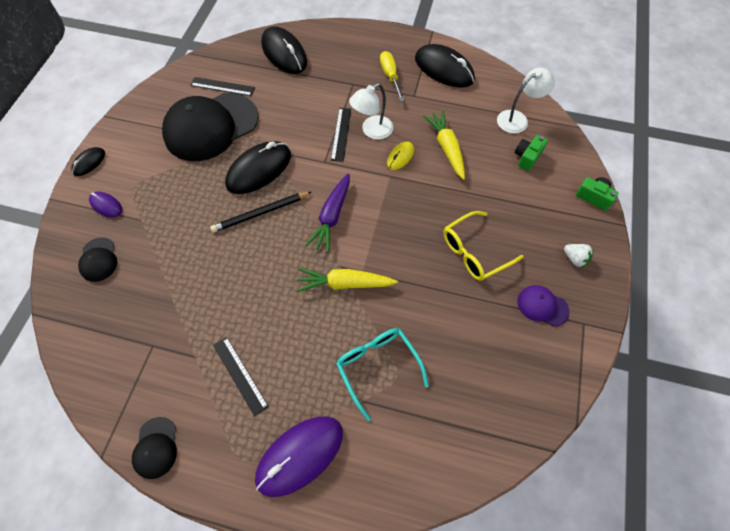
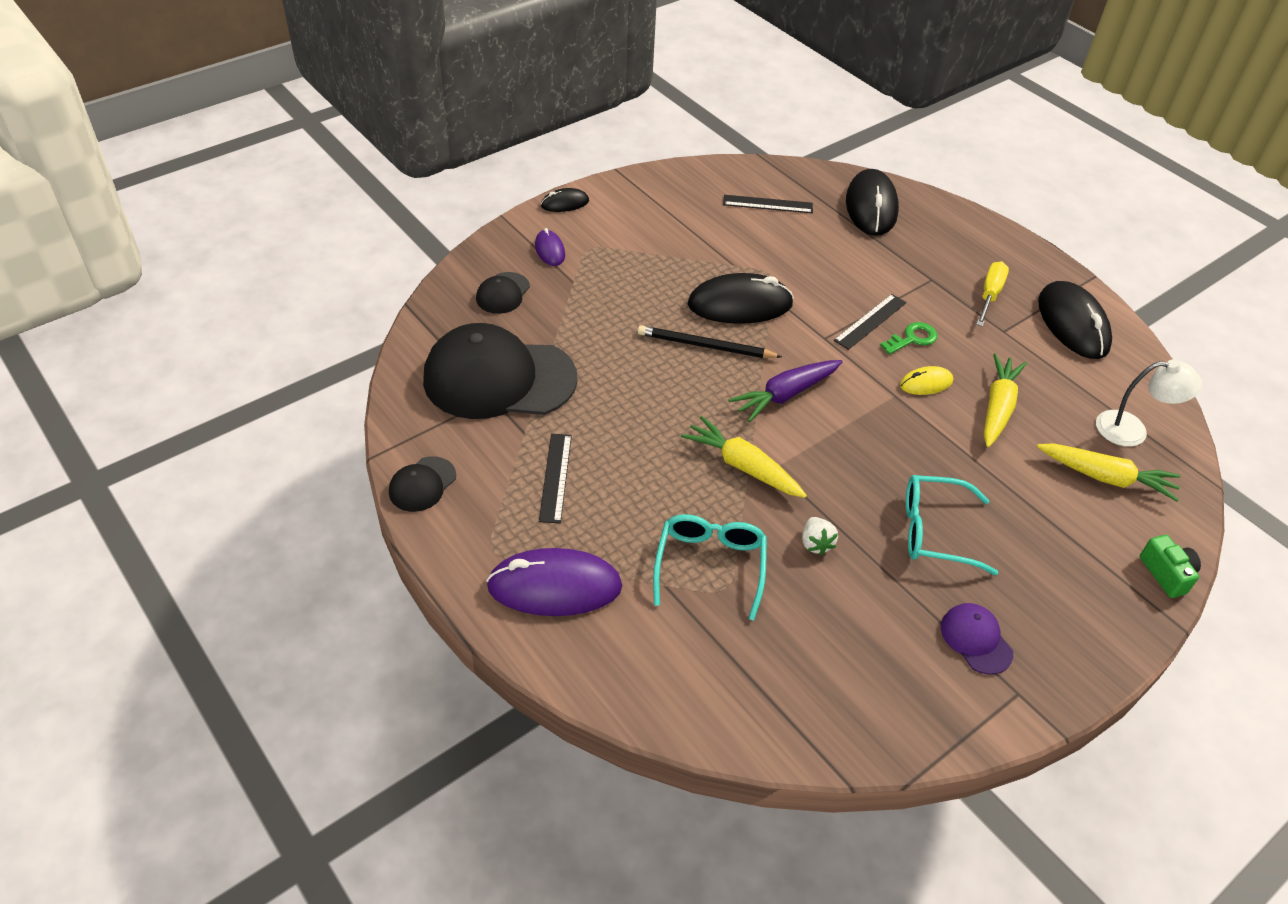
camera: 35 degrees right, 15 degrees down
(211, 127) = (721, 236): black cap -> black cap (499, 378)
(222, 86) = (768, 204): black ruler -> black ruler turned 45 degrees counterclockwise
(372, 131) = (913, 338): white lamp -> green key
(474, 252) = (935, 531): yellow glasses -> turquoise glasses
(527, 157) = (1106, 477): green camera -> yellow carrot
(575, 259) = (1071, 621): white strawberry -> white strawberry (816, 543)

